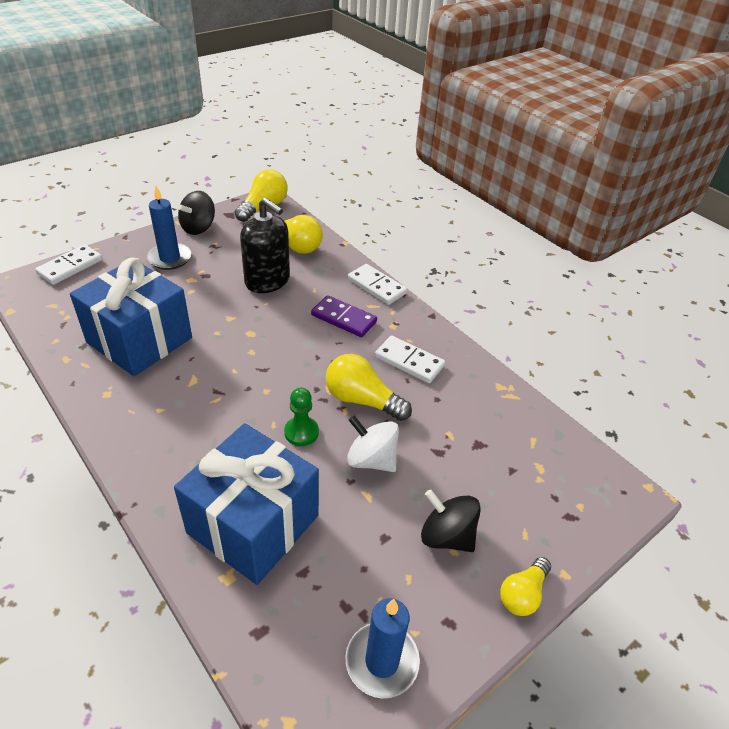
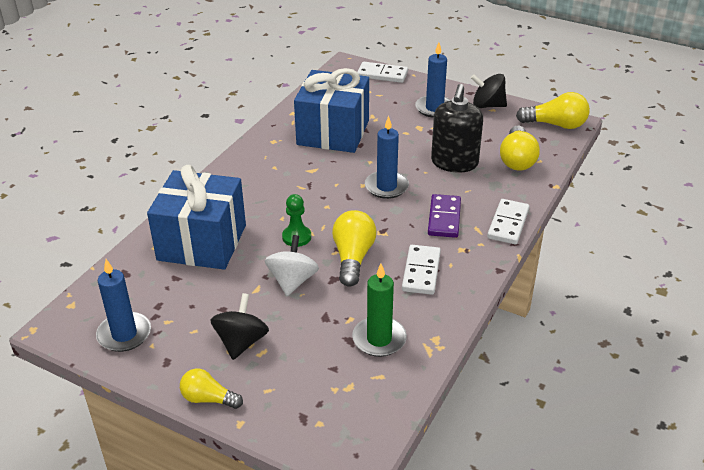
camera: 70 degrees right, 5 degrees down
(268, 336) = (386, 187): none -> blue candle
(486, 423) = (379, 339): none -> green candle

